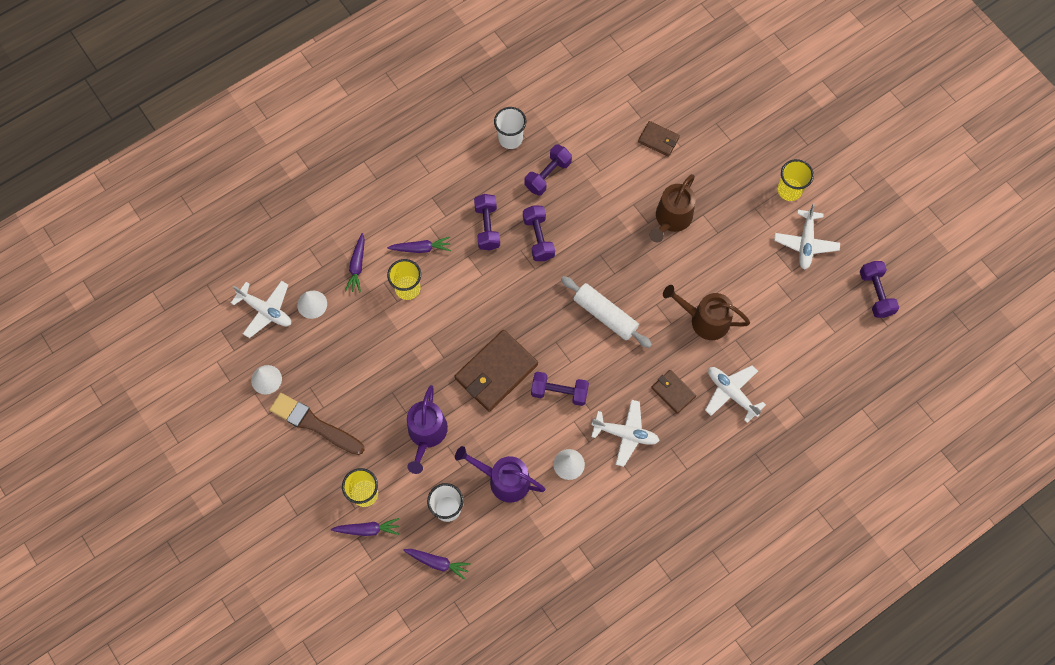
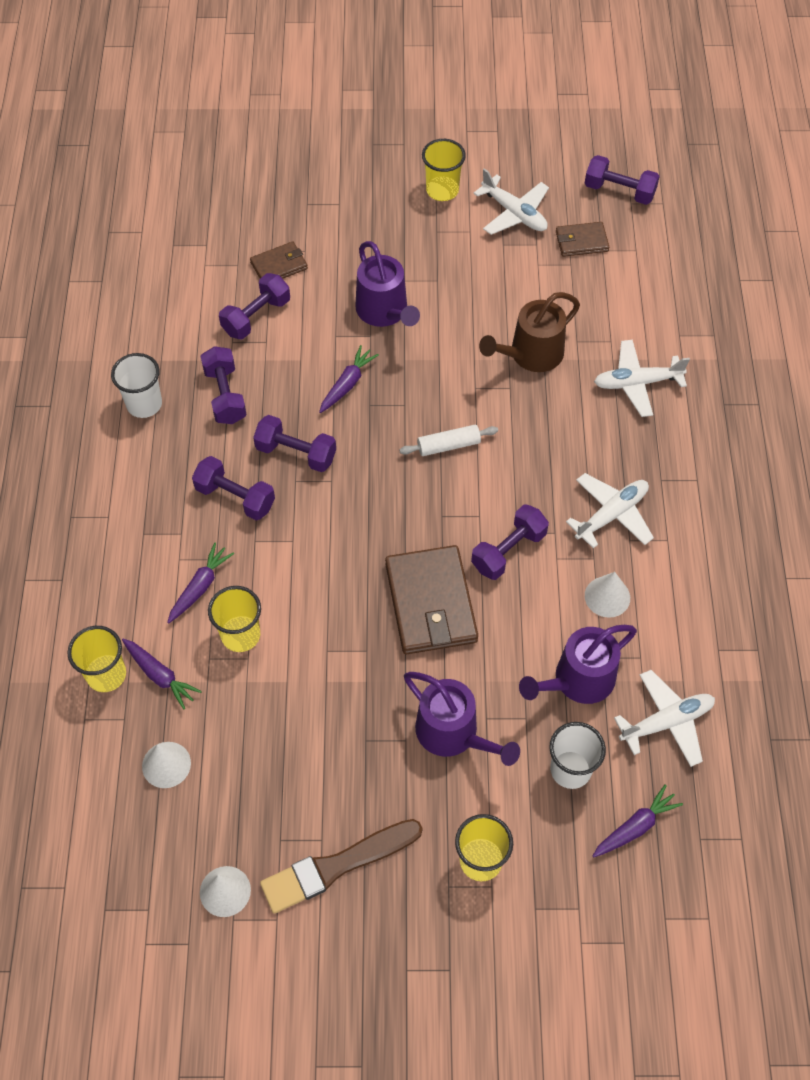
camera: 55 degrees left, 10 degrees down
(266, 311) = (126, 830): white plane -> white plane (666, 722)
(340, 240) = (106, 674): none -> yellow cup
(367, 529) = (532, 887): purple carrot -> purple carrot (347, 384)
(605, 315) = (448, 445): white rolling pin -> white rolling pin, size x0.63
(613, 153) = (256, 317): none -> purple dumbbell
(671, 219) = (384, 311): brown watering can -> purple watering can
(673, 392) = (594, 437): brown wallet -> brown wallet (581, 241)

